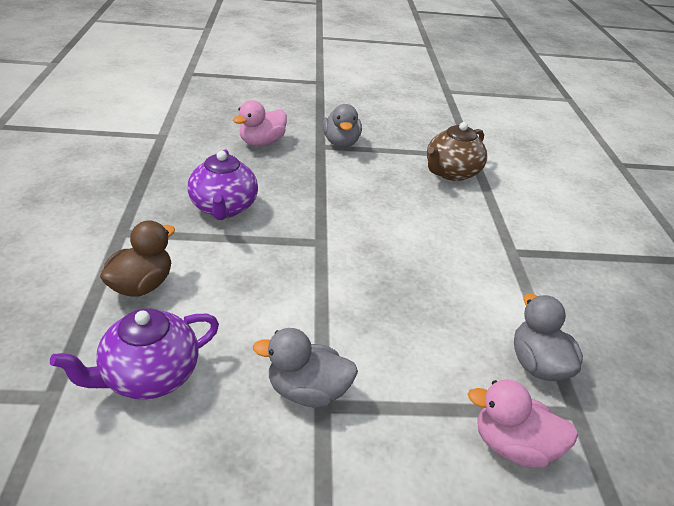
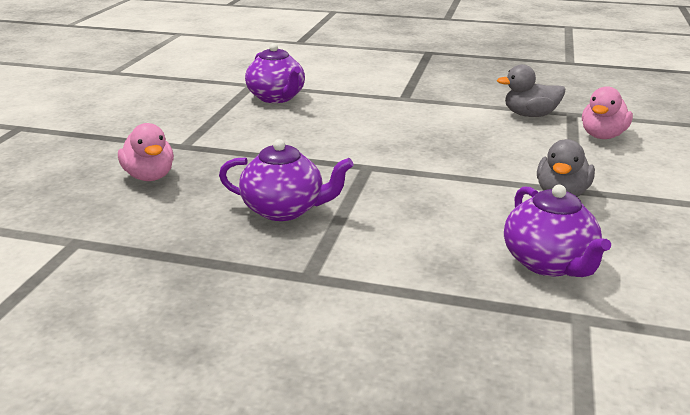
camera: 70 degrees left, 10 degrees down
(141, 285) = (414, 264): brown duck -> none
(341, 143) = (184, 135): grey duck -> none
(451, 173) = (277, 98): brown teapot -> purple teapot

